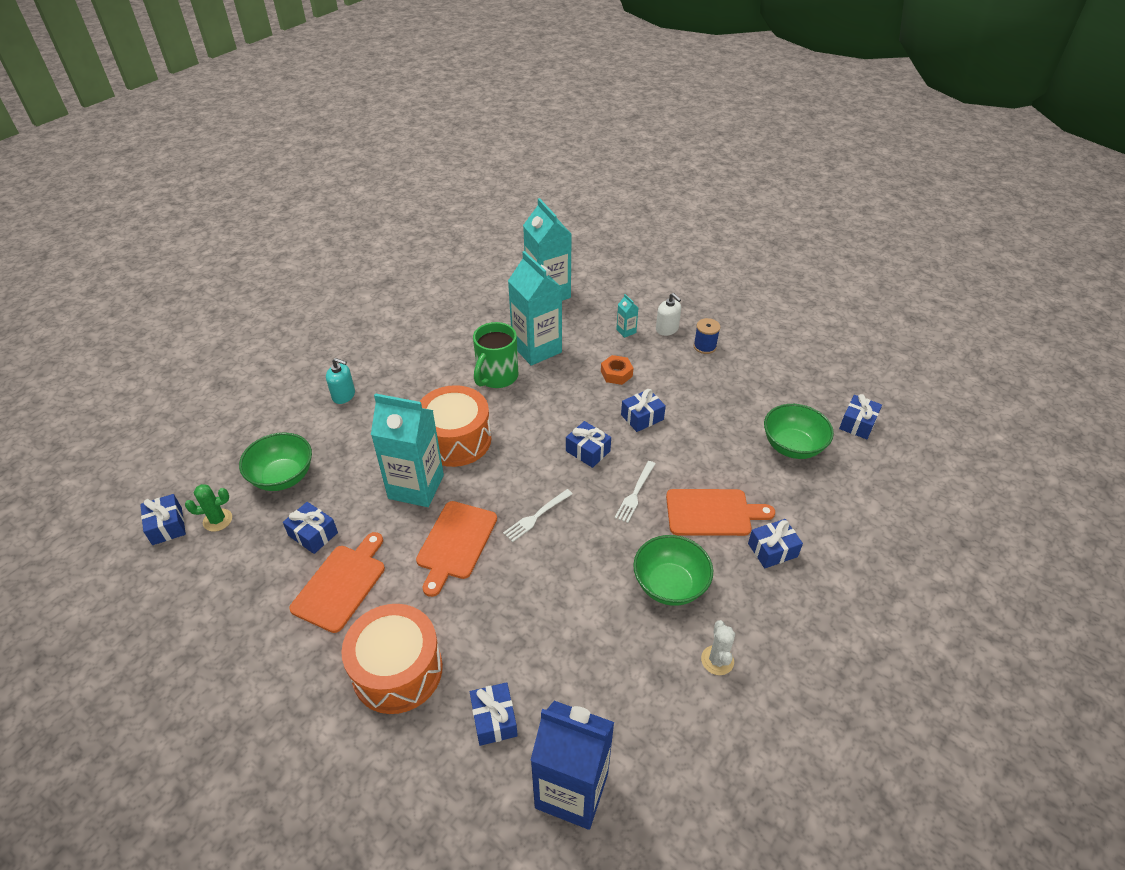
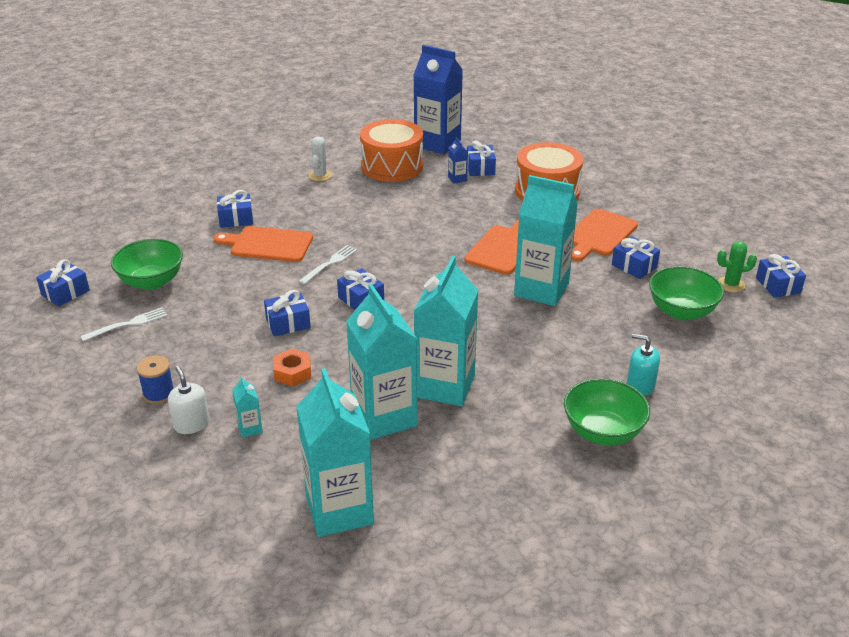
camera: 170 degrees left, 10 degrees down
(456, 440) = (500, 324): orange drum -> orange drum (392, 166)
(496, 377) = (445, 386): green mug -> turquoise carton
(525, 683) = (457, 179): none -> blue carton
(536, 517) = (428, 257): white fork -> white fork (128, 324)
(670, 585) = (332, 209): green bowl -> green bowl (603, 432)

